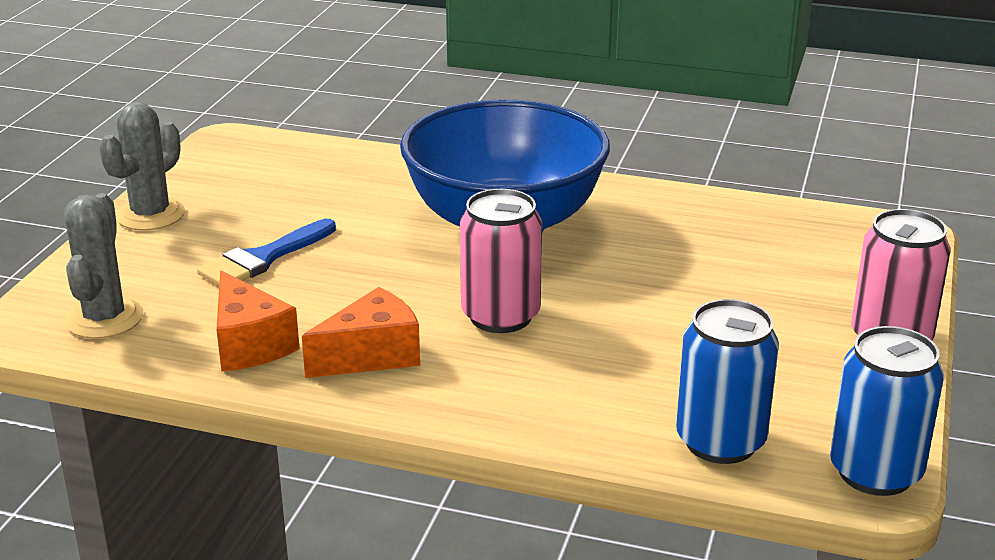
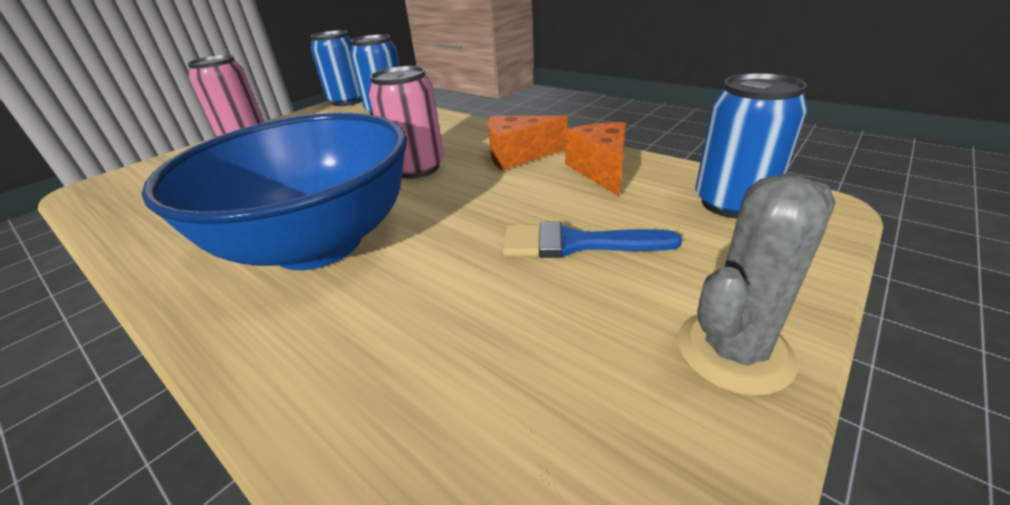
camera: 155 degrees left, 5 degrees up
(104, 318) = (732, 203): grey cactus -> blue can
(263, 258) = (575, 243): blue brush -> blue brush turned 150 degrees counterclockwise

